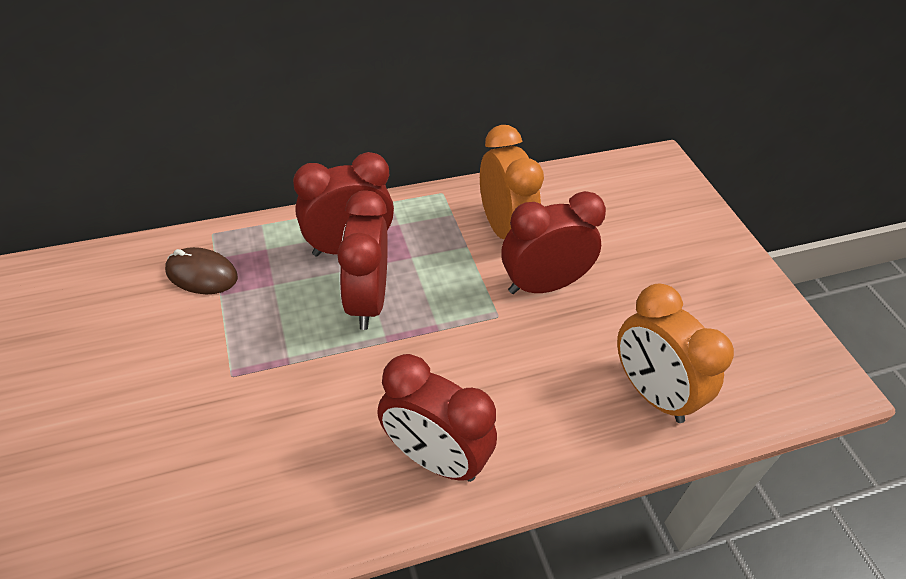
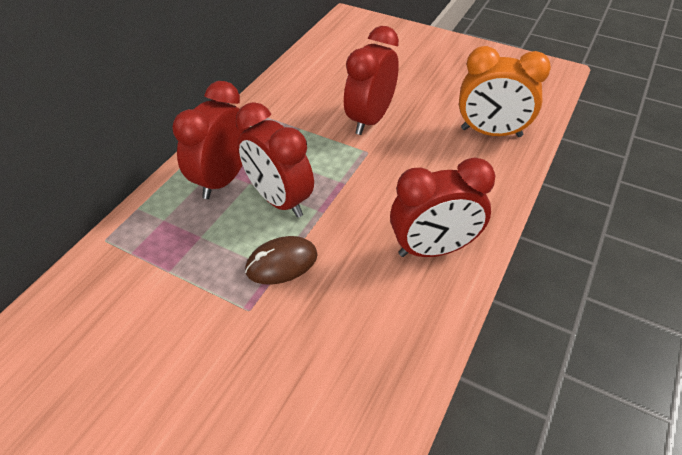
camera: 40 degrees left, 0 degrees up
(202, 274) = (135, 270): brown mouse -> brown mouse (281, 263)
(503, 229) = (308, 105): orange clock -> none

